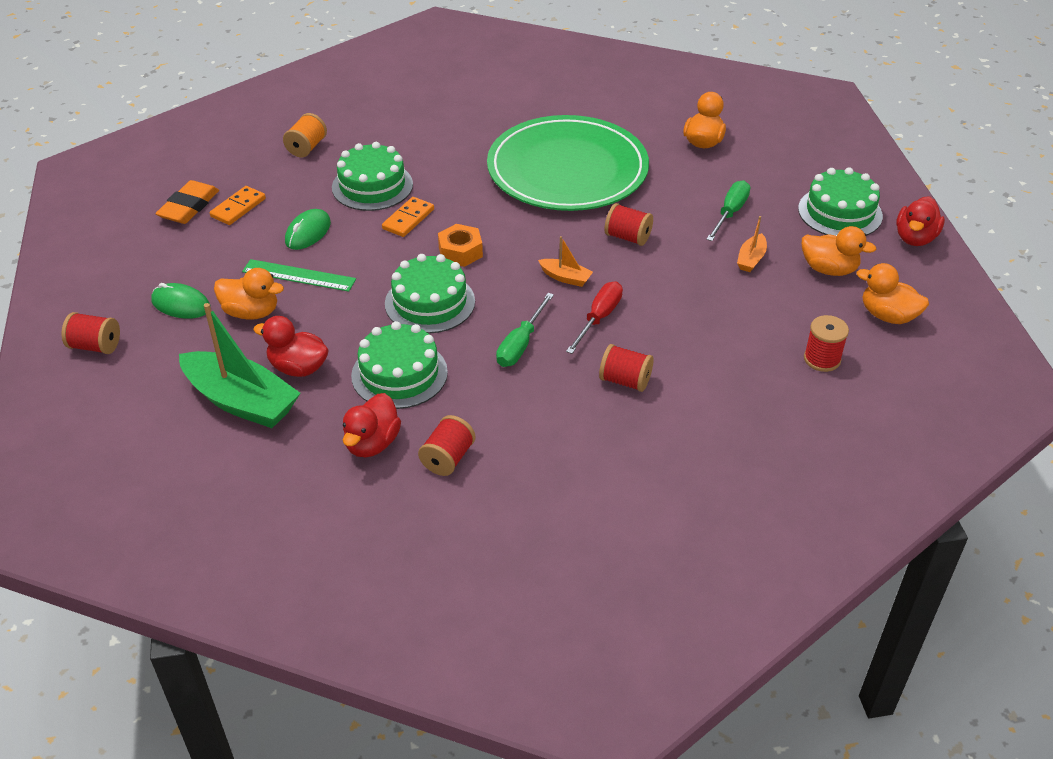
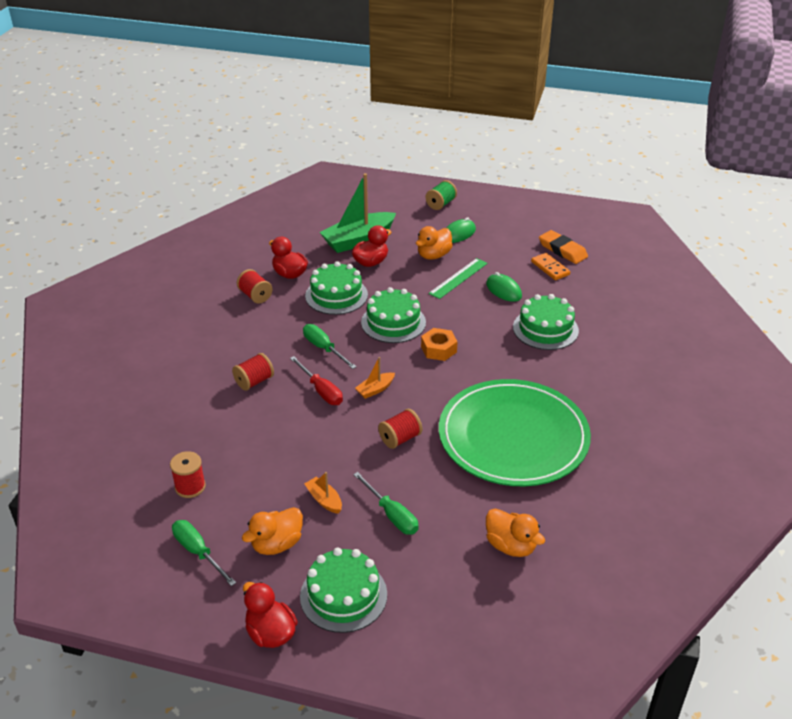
camera: 115 degrees right, 5 degrees down
(95, 346) = (441, 204): red spool -> green spool
(307, 147) = (615, 310): orange spool -> none
(408, 219) = (493, 335): orange domino -> none
(888, 316) = (198, 552): orange duck -> green screwdriver

